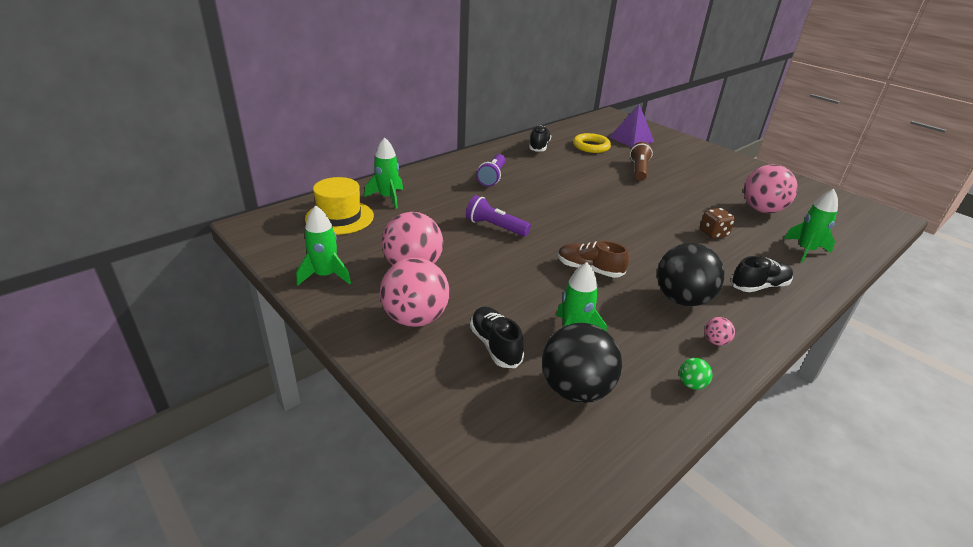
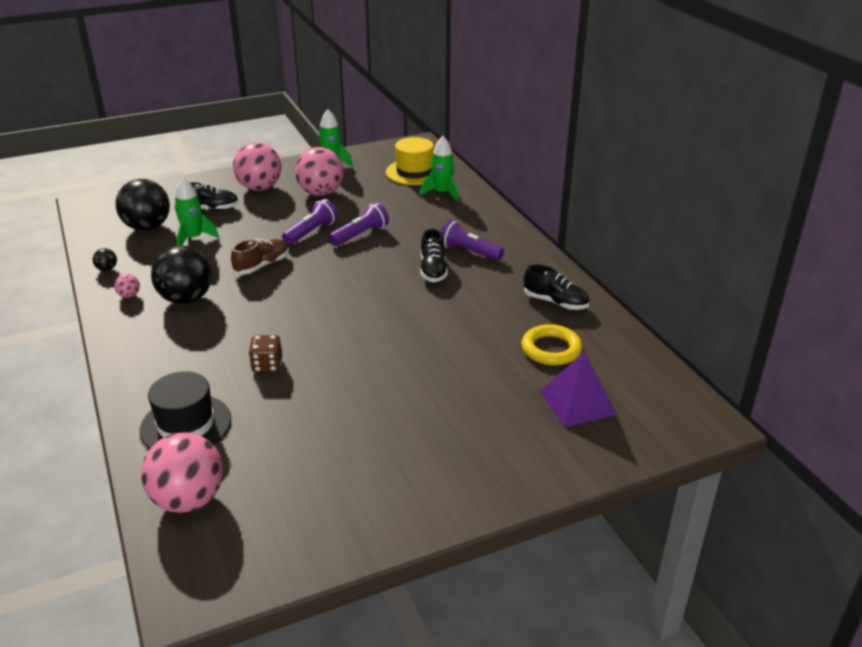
camera: 110 degrees right, 0 degrees up
(506, 255) = (311, 232): none -> purple flashlight
(638, 170) = (456, 368): brown flashlight -> none
(691, 384) = (107, 269): green ball -> black ball
(759, 286) = (163, 353): black shoe -> black shoe (433, 270)
(761, 210) = (291, 438): pink ball -> pink ball (188, 500)
(805, 250) = (186, 424): green rocket -> black hat

